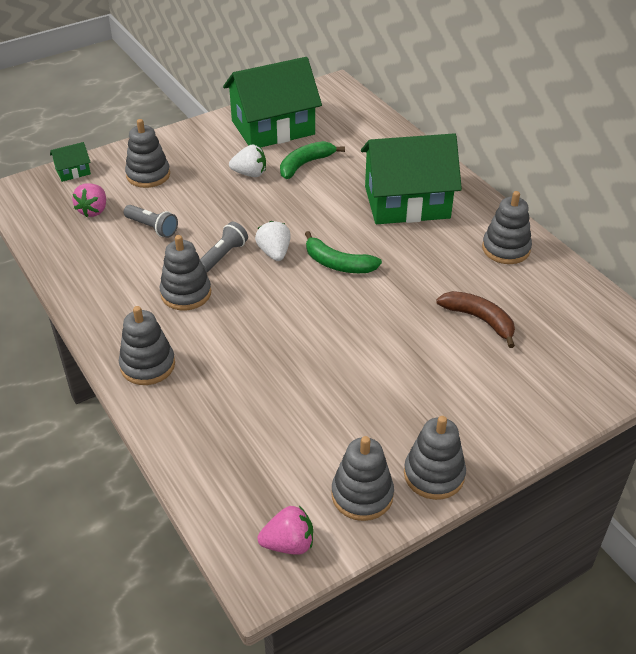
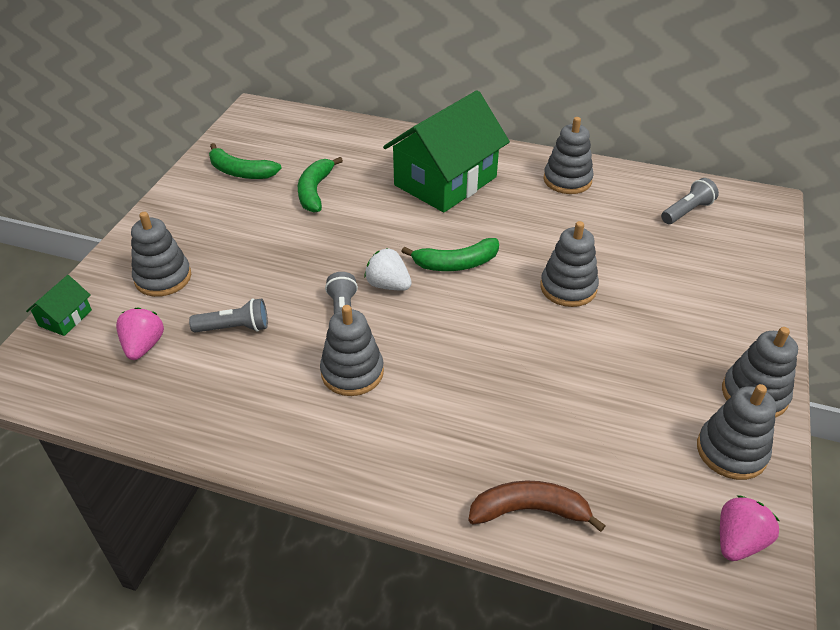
camera: 40 degrees left, 0 degrees up
(93, 210) = (143, 346): pink strawberry -> pink strawberry turned 150 degrees counterclockwise
(148, 365) = (404, 468): grey stacking toy -> grey stacking toy (568, 288)
(250, 174) = (272, 225): white strawberry -> none
(273, 127) = (241, 172): green house -> green banana
(479, 320) = (621, 247): brown banana -> brown banana (529, 510)
(576, 324) = (687, 211): none -> grey flashlight

